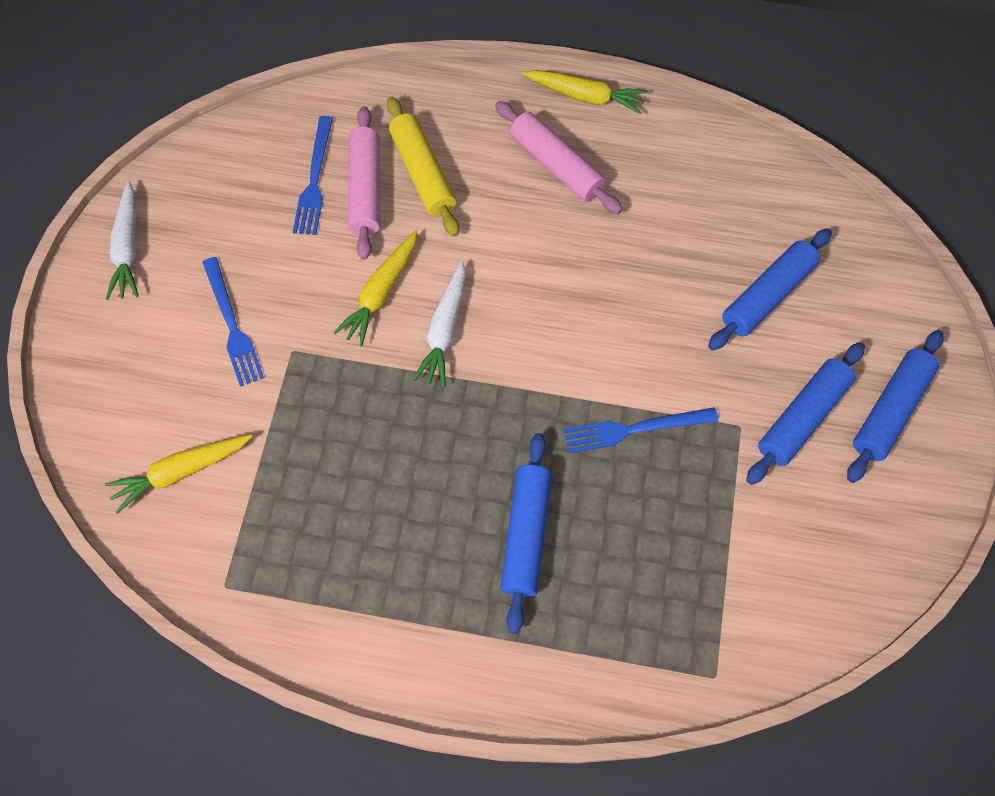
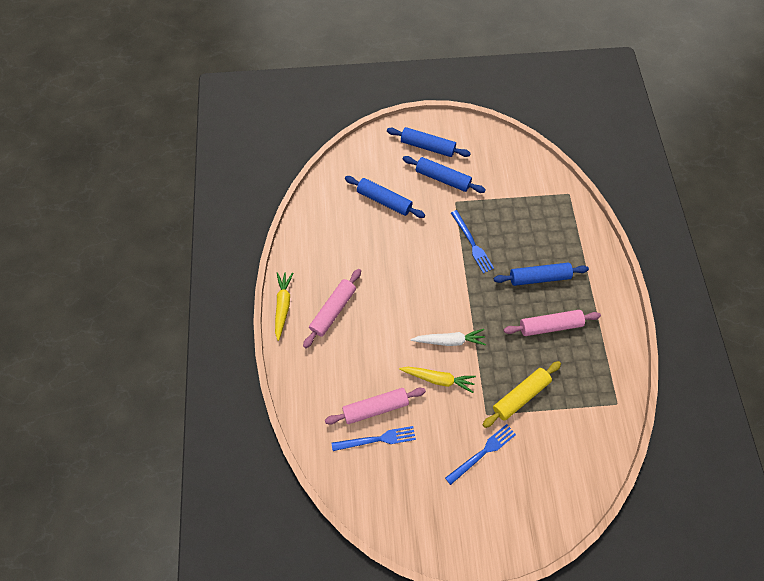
camera: 105 degrees left, 0 degrees up
(128, 248) = (454, 535): white carrot -> none
(181, 472) = (572, 448): yellow carrot -> none
(418, 518) = (550, 325): none -> pink rolling pin
(423, 173) = (356, 379): yellow rolling pin -> yellow rolling pin (520, 395)

